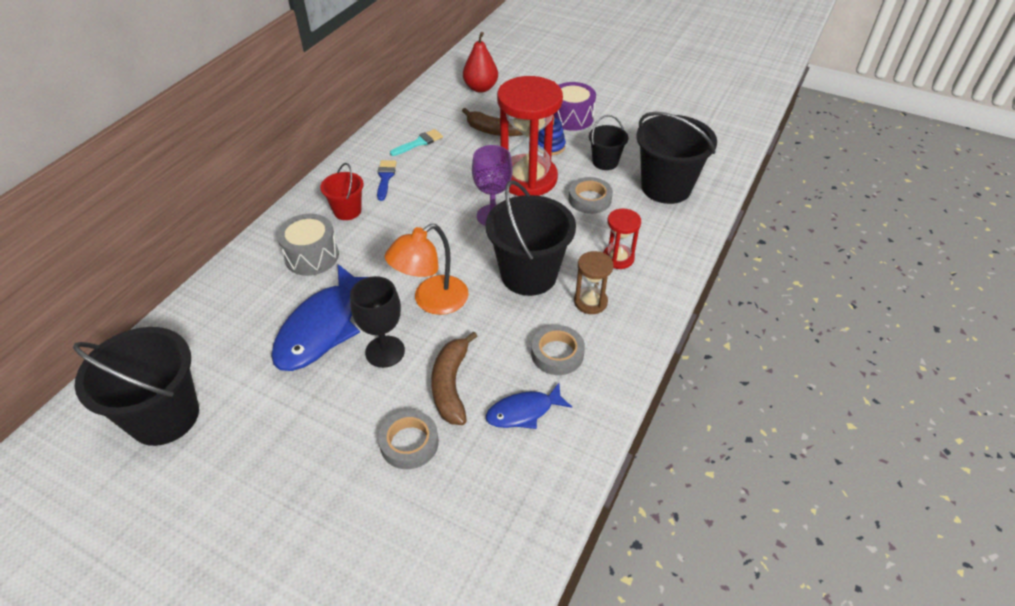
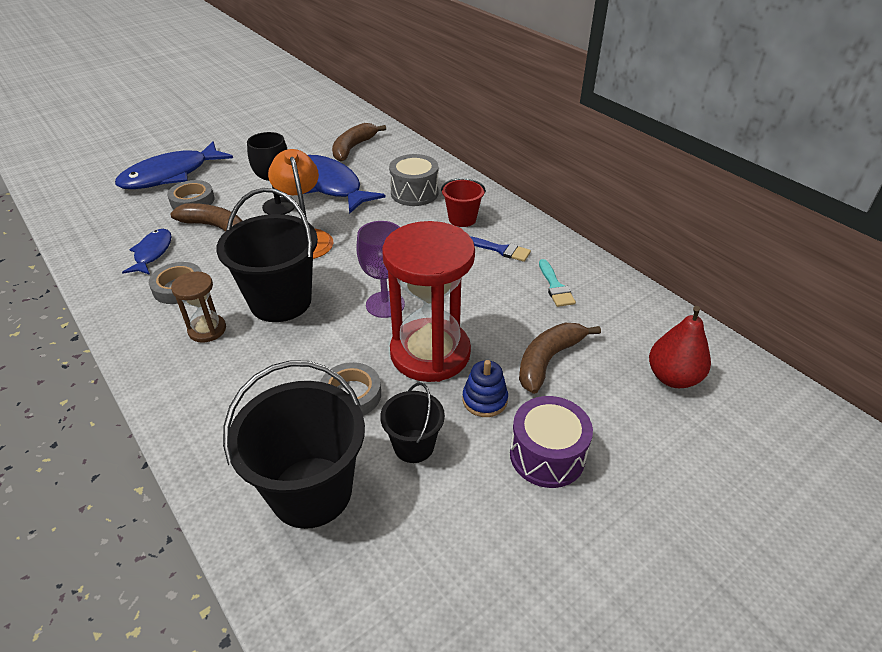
camera: 115 degrees right, 5 degrees down
(164, 416) = (314, 128): black bucket -> none
(218, 347) = (353, 148): none -> brown banana
(357, 514) = (171, 175): none -> blue fish
(618, 258) = (239, 376): red hourglass -> none

